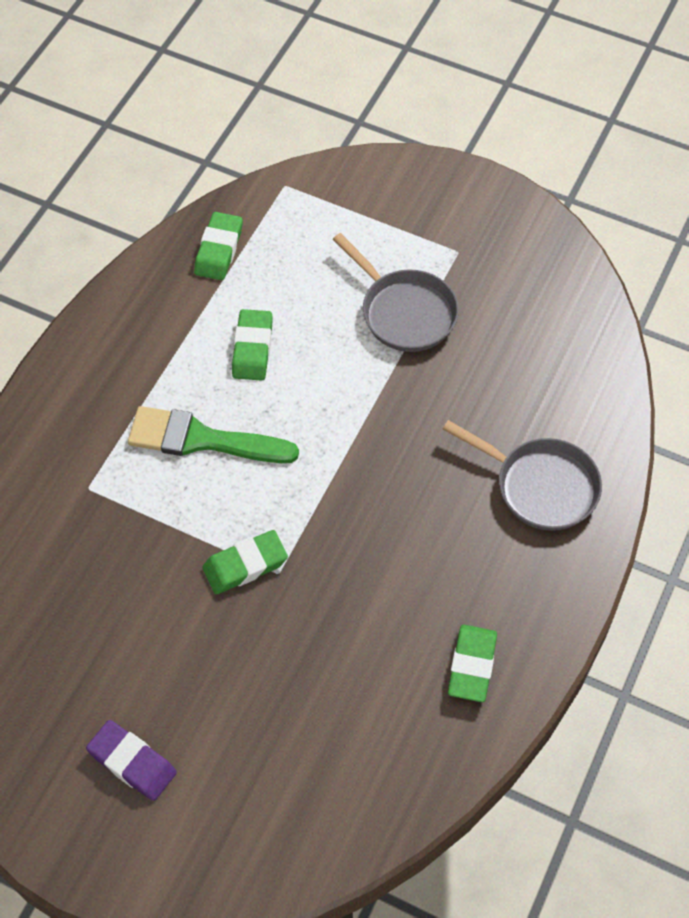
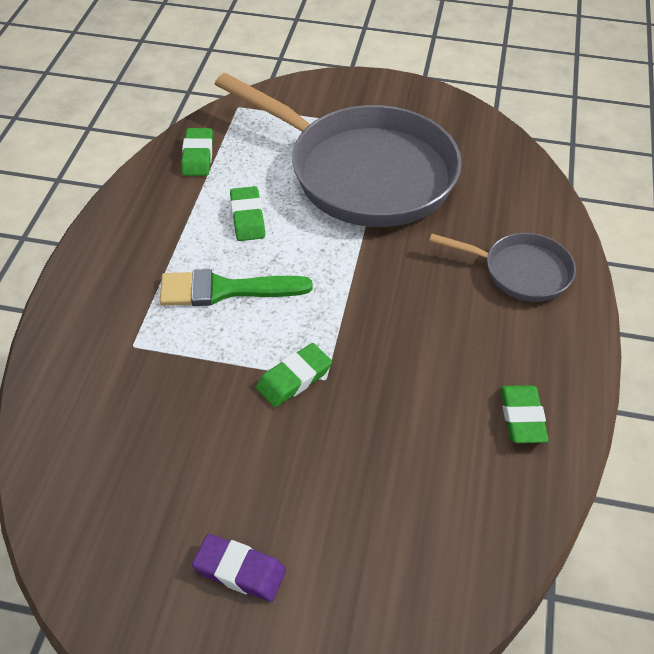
camera: 15 degrees left, 10 degrees down
(404, 312) = (363, 173): grey pan -> grey pan, size x2.09

